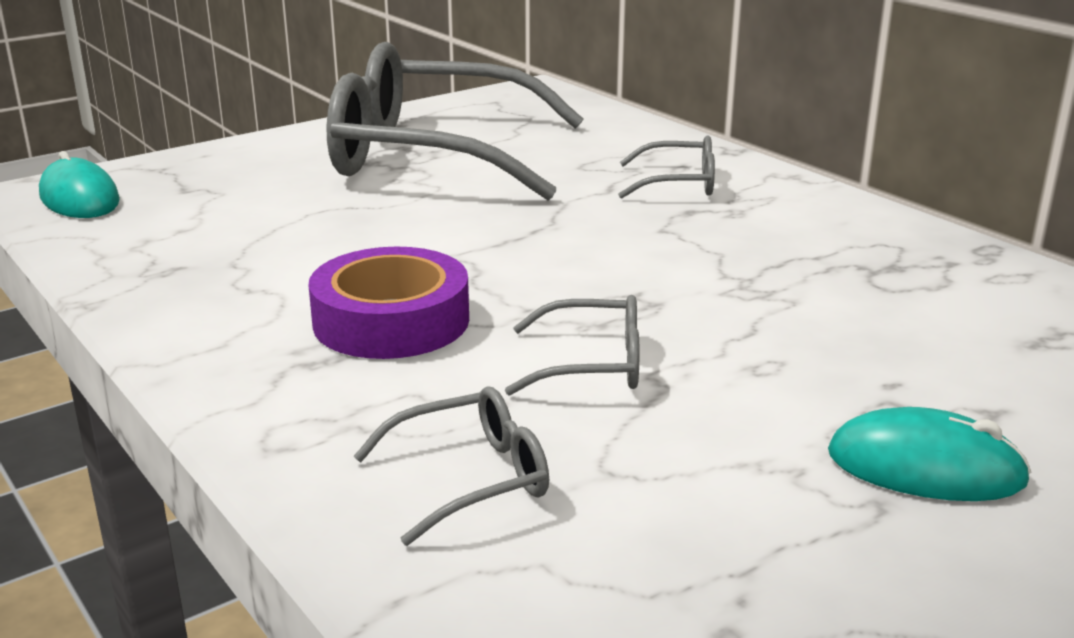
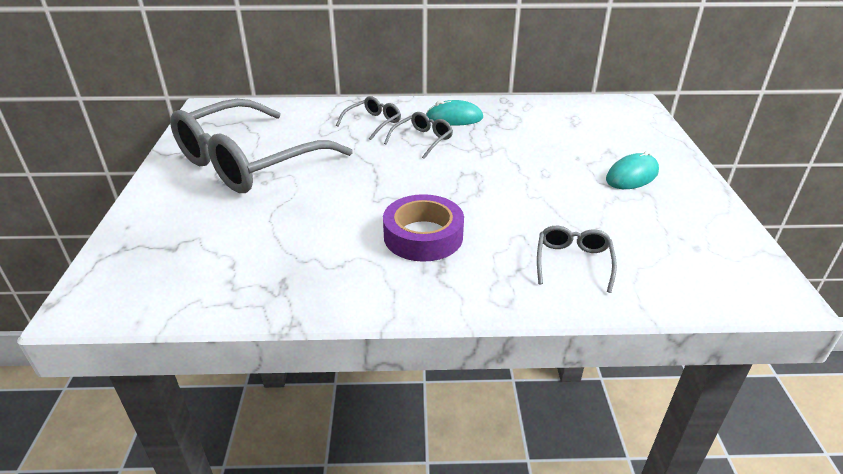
camera: 55 degrees left, 10 degrees up
(79, 198) = (125, 290): turquoise mouse -> turquoise mouse (454, 118)
(593, 364) = (511, 204): grey glasses -> grey glasses (422, 140)

